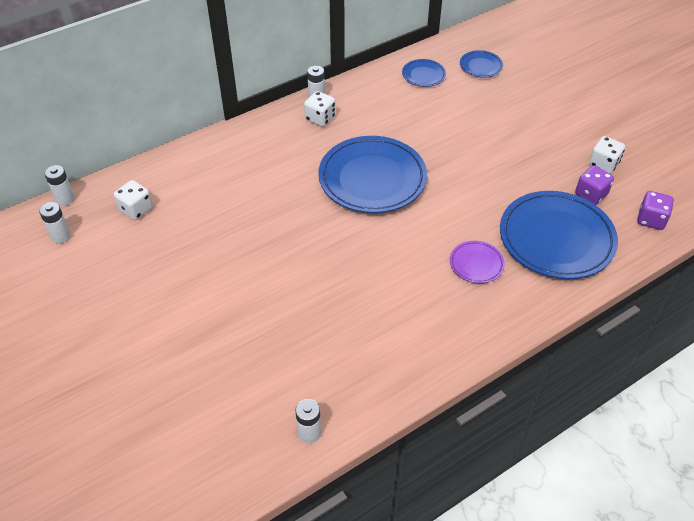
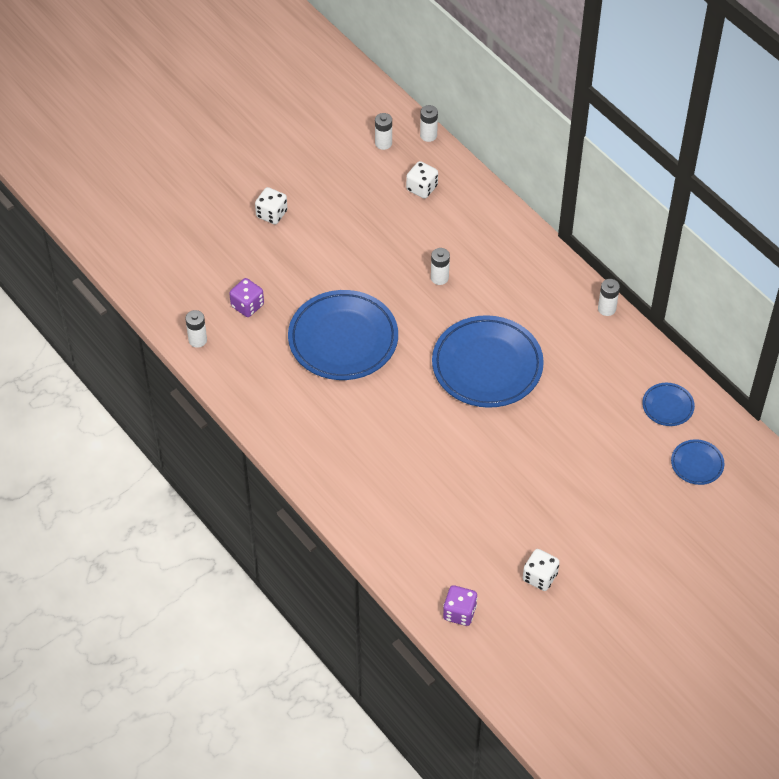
camera: 85 degrees right, 5 degrees up
(258, 204) = (439, 278): none -> white battery
(320, 118) = (573, 314): white dice -> white dice (271, 214)
(476, 264) = (382, 454): purple plate -> none
(556, 239) = (422, 523): blue plate -> blue plate (343, 339)
(591, 194) = (490, 560): purple dice -> purple dice (247, 305)

